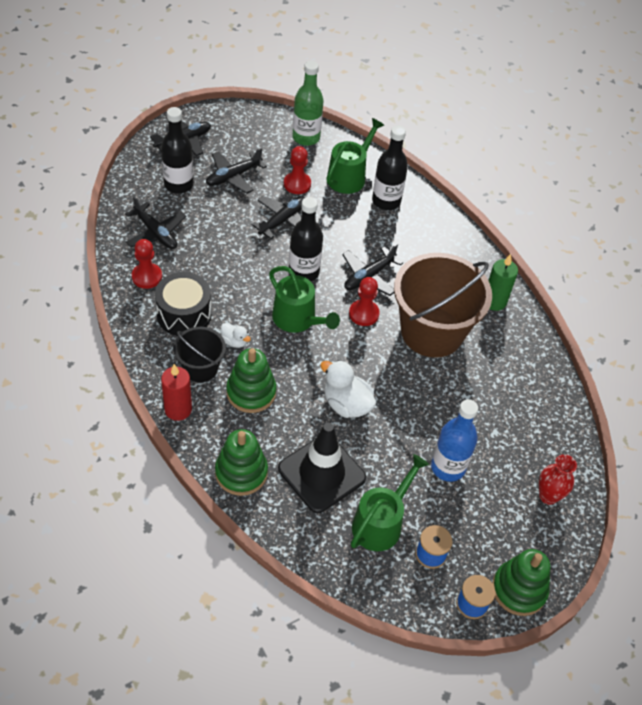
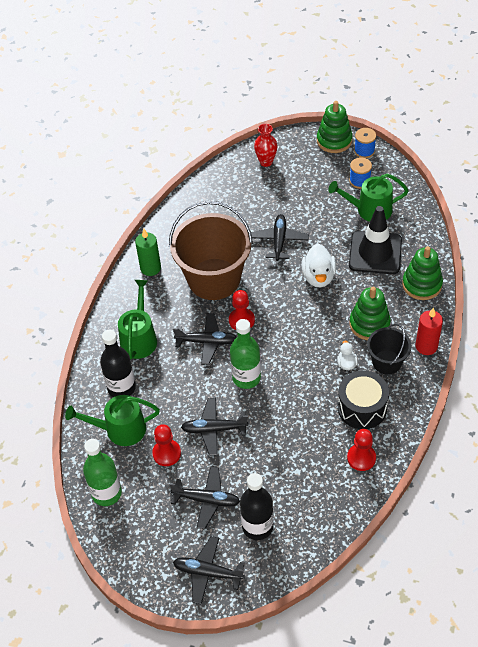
camera: 125 degrees left, 0 degrees up
(156, 233) = (320, 492): black plane -> black plane (279, 241)
(297, 319) = (289, 348): green watering can -> green watering can (139, 338)
(303, 272) = (246, 378): black bottle -> green bottle
(448, 467) = (301, 208): blue bottle -> none

